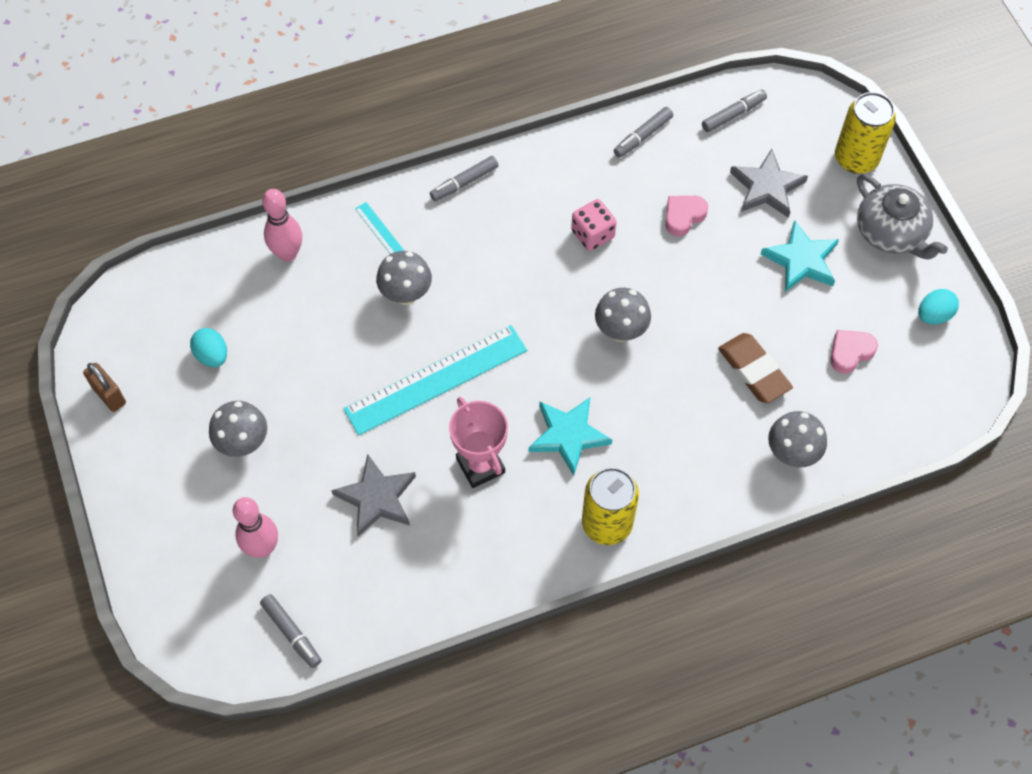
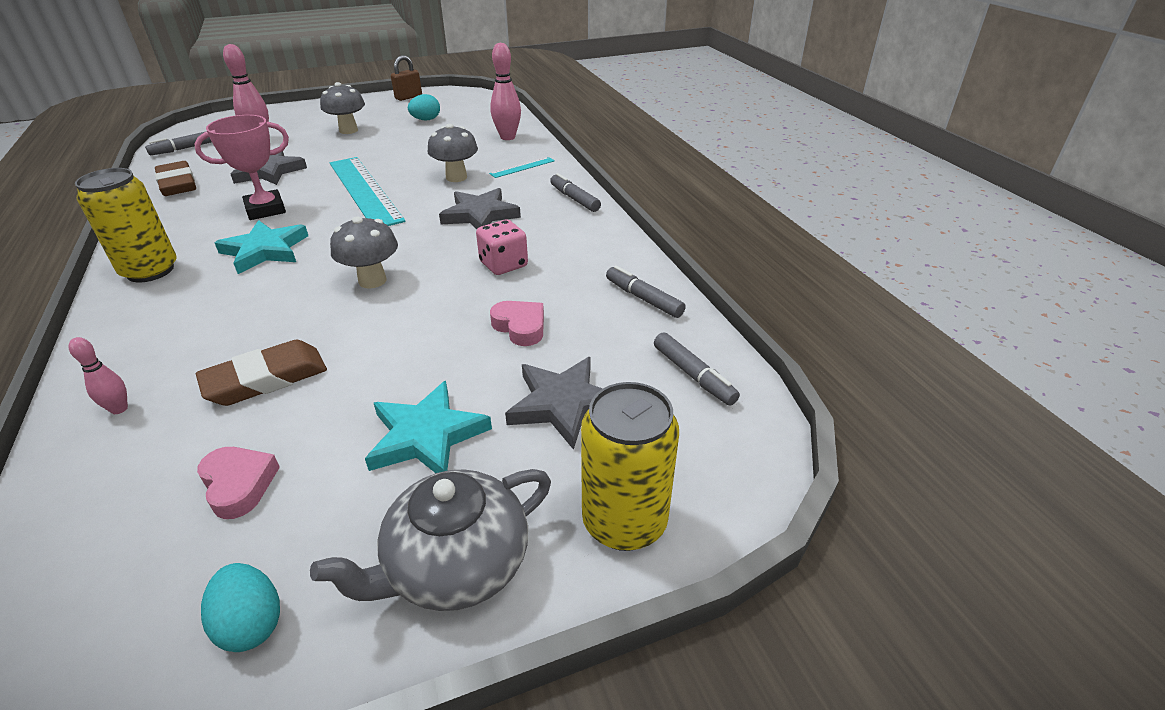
camera: 90 degrees right, 25 degrees down
(408, 589) = (177, 184): none -> brown eraser
(497, 262) = (480, 215): none -> grey star
(792, 454) = (119, 409): grey mushroom -> pink bowling pin

